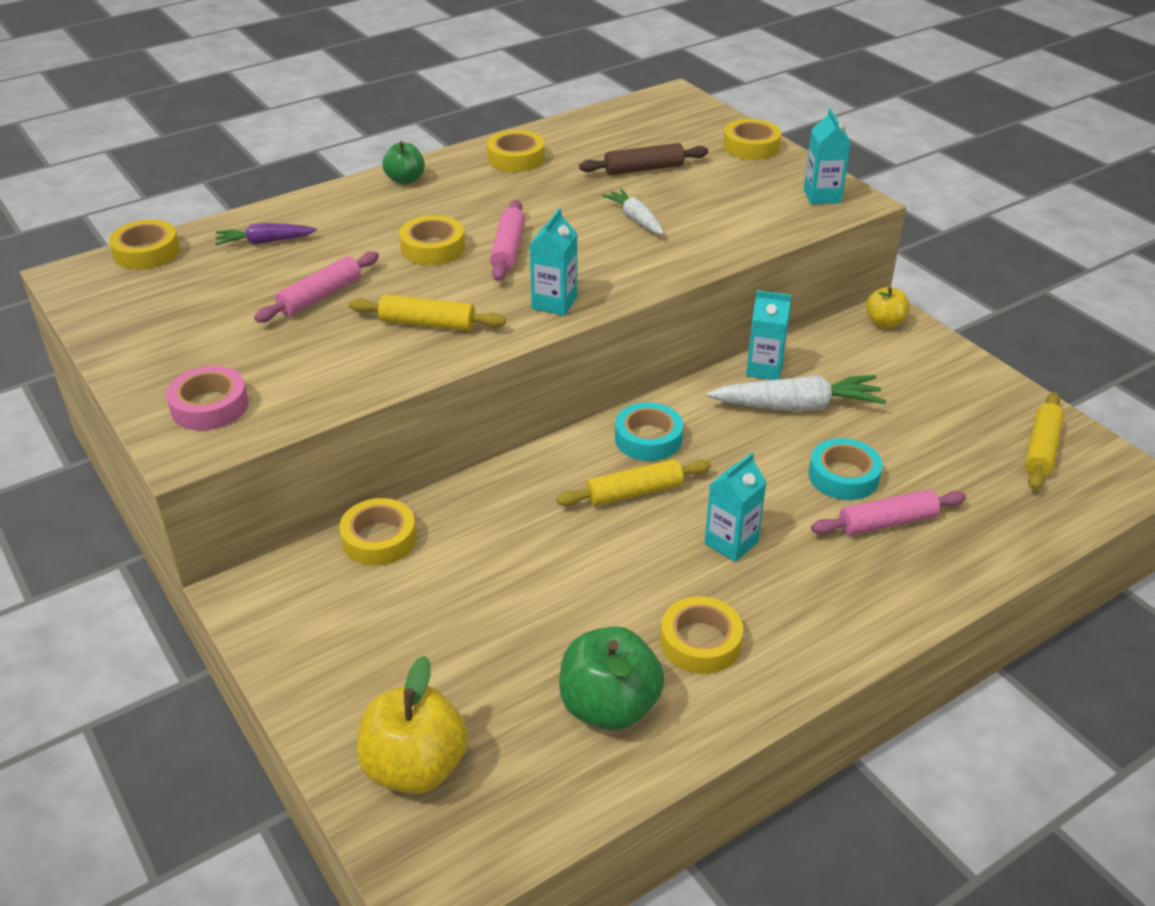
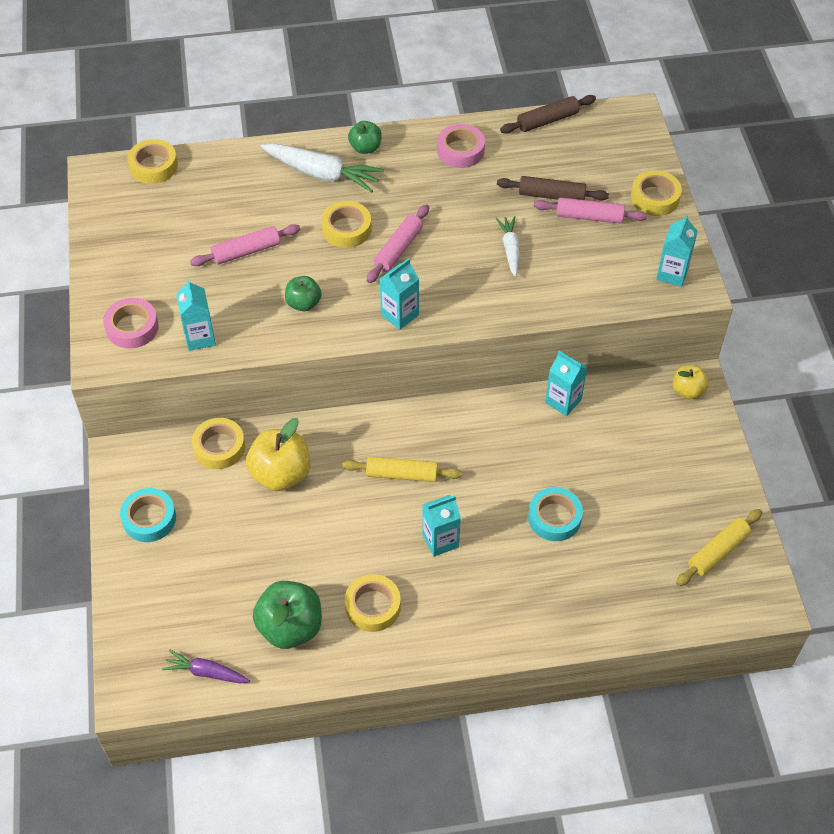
camera: 25 degrees right, 15 degrees up
(265, 242) = (236, 182): purple carrot -> purple carrot (207, 672)
(312, 390) = (200, 337): none -> turquoise carton
(415, 767) = (159, 619): yellow apple -> yellow apple (281, 474)
(428, 323) = (303, 303): yellow rolling pin -> green apple
(516, 158) = (460, 150): yellow tape -> pink tape
(591, 117) = (547, 120): none -> brown rolling pin
(648, 438) = (439, 432): turquoise tape -> turquoise tape (149, 518)
(796, 406) = (563, 444): white carrot -> white carrot (322, 174)
(887, 522) = (557, 567): pink rolling pin -> pink rolling pin (589, 217)

